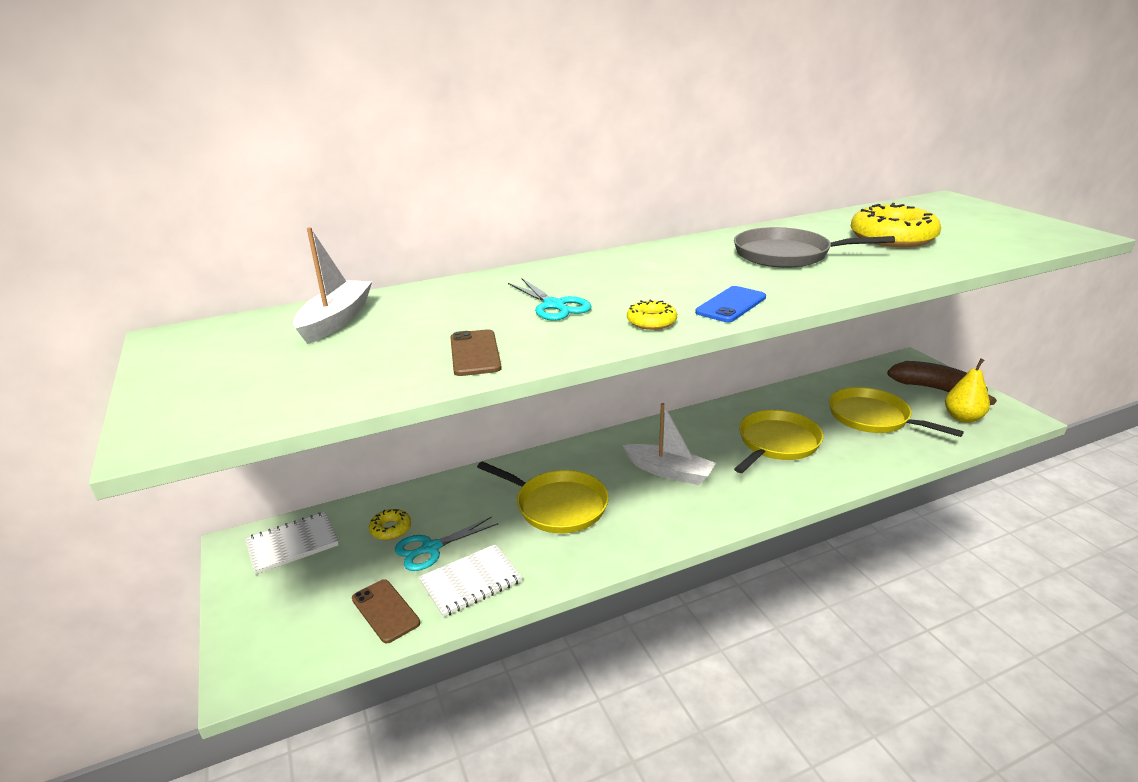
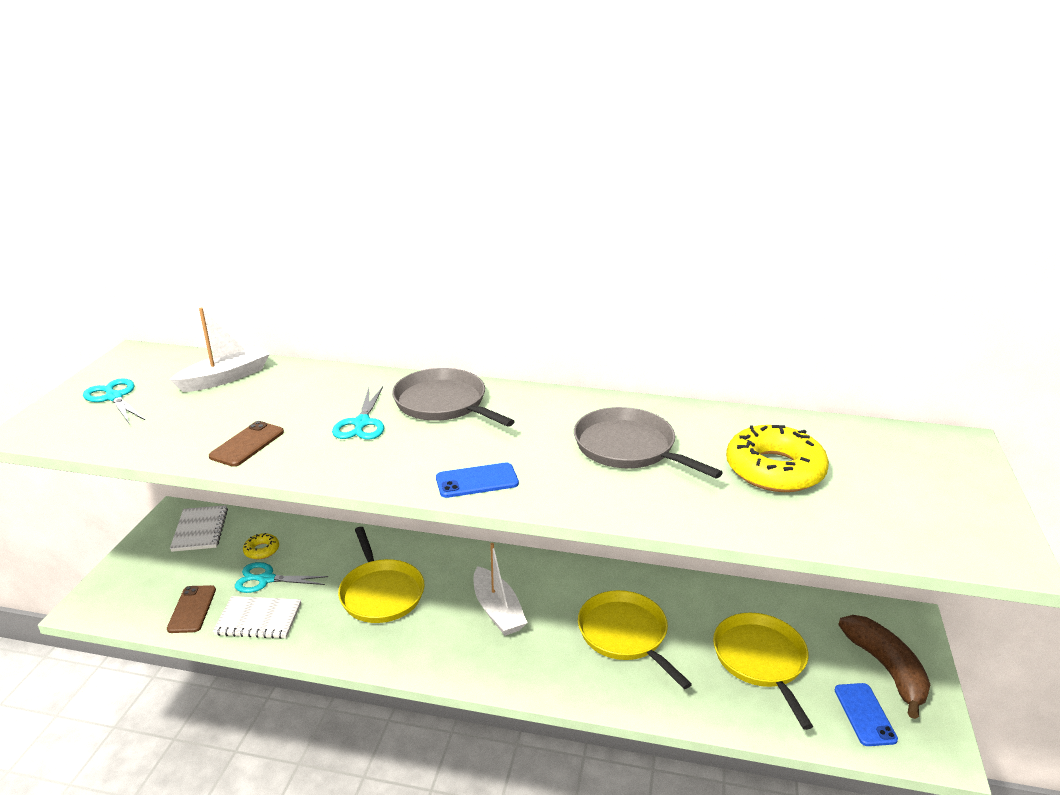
camera: 35 degrees right, 0 degrees up
(223, 374) = (114, 397): none -> turquoise scissors
(292, 544) = (200, 530): white notebook -> white notebook turned 75 degrees clockwise
(596, 274) = (443, 403): none -> grey pan
(651, 321) = (393, 469): yellow donut -> none
(777, 443) = (625, 635): yellow pan -> yellow pan turned 105 degrees counterclockwise
(963, 418) = (864, 714): yellow pear -> blue phone

